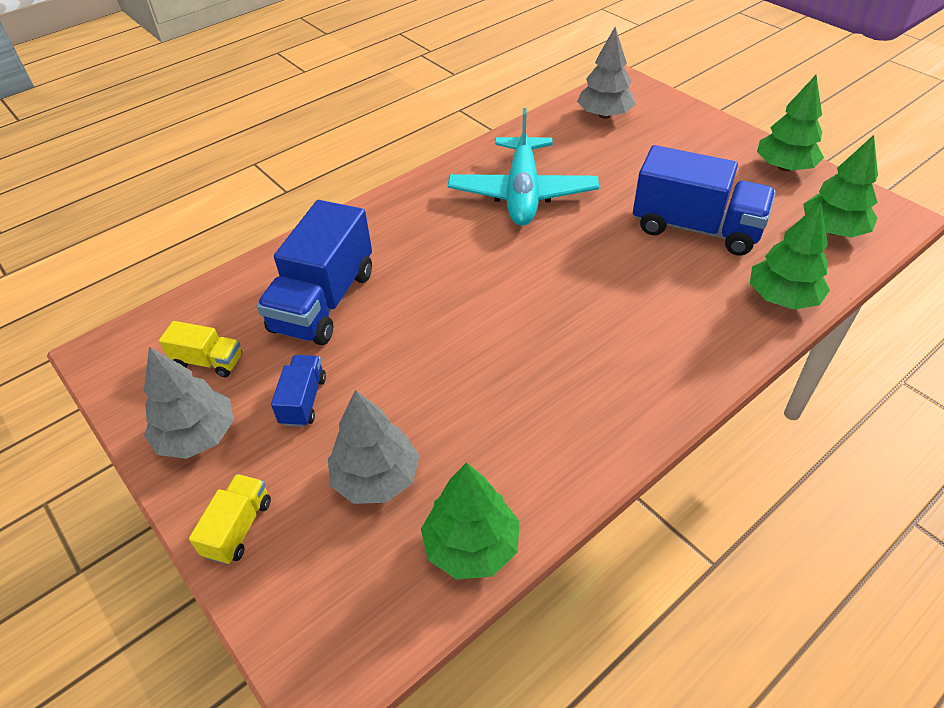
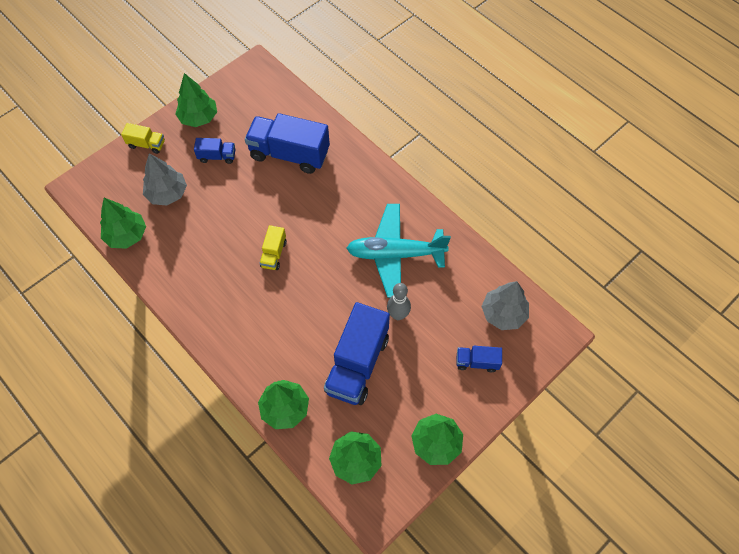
camera: 85 degrees right, 15 degrees up
(197, 436) = (199, 117): grey tree -> green tree
(208, 361) = (246, 111): yellow truck -> yellow truck (274, 254)
(616, 192) = (398, 315): none -> grey bowling pin
(671, 135) = (477, 362): none -> blue truck

